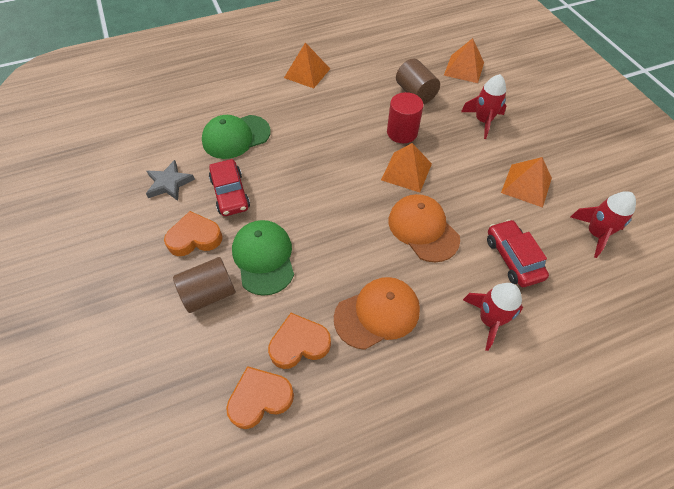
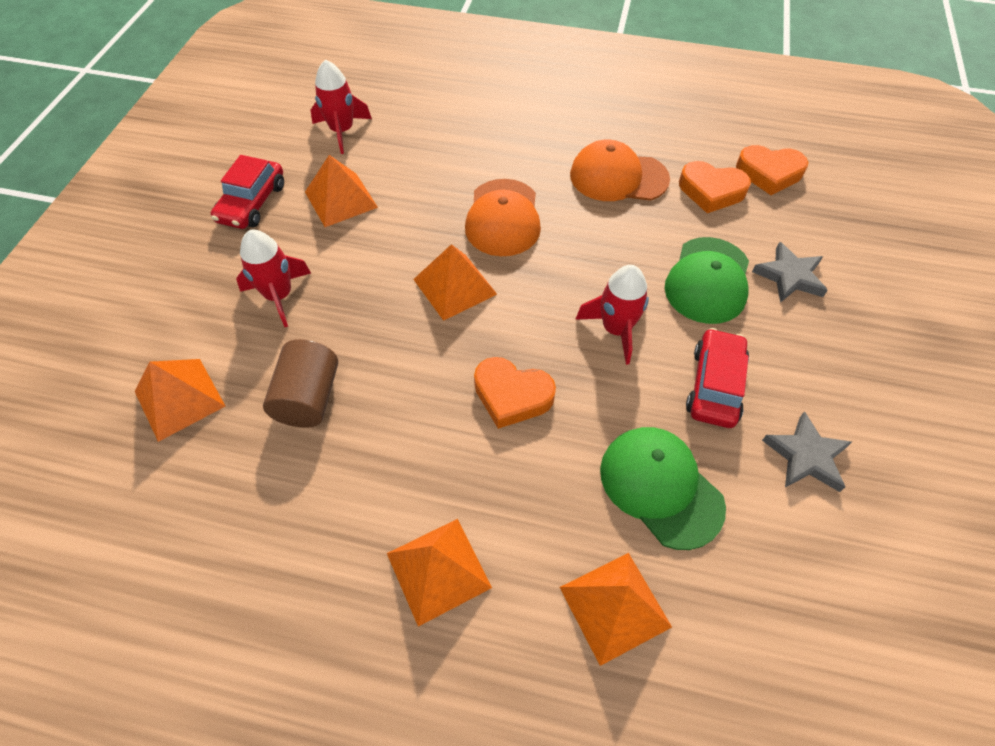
camera: 145 degrees left, 0 degrees up
(195, 238) = (788, 348): orange heart -> orange heart (512, 395)
(209, 293) = (789, 276): brown cylinder -> grey star
(233, 93) = (614, 607): none -> orange pyramid
(236, 137) = (660, 487): green cap -> green cap turned 135 degrees counterclockwise
(402, 132) = (402, 343): red cylinder -> none
(489, 320) = (520, 127): red rocket -> red rocket (615, 329)
(512, 258) = (444, 153): red car -> red car (252, 203)

